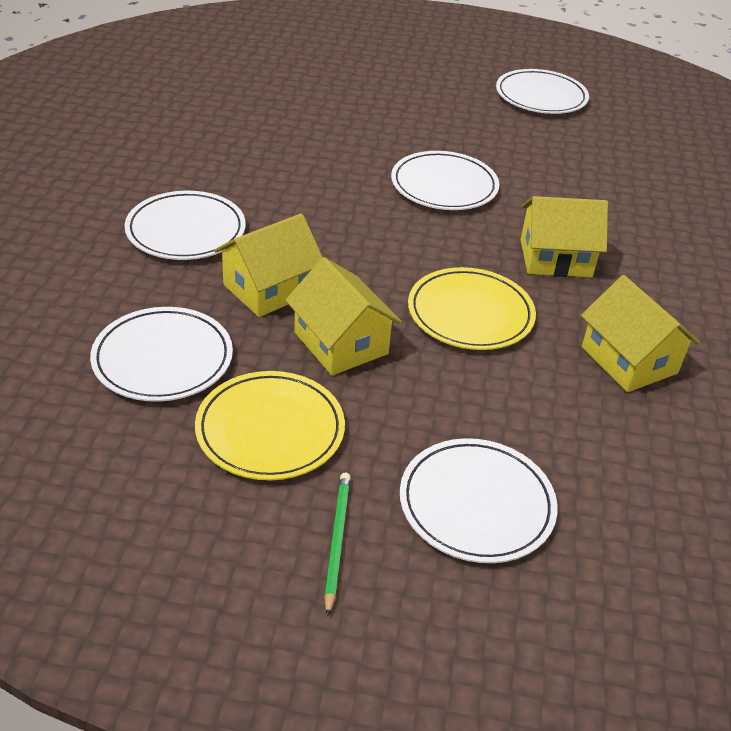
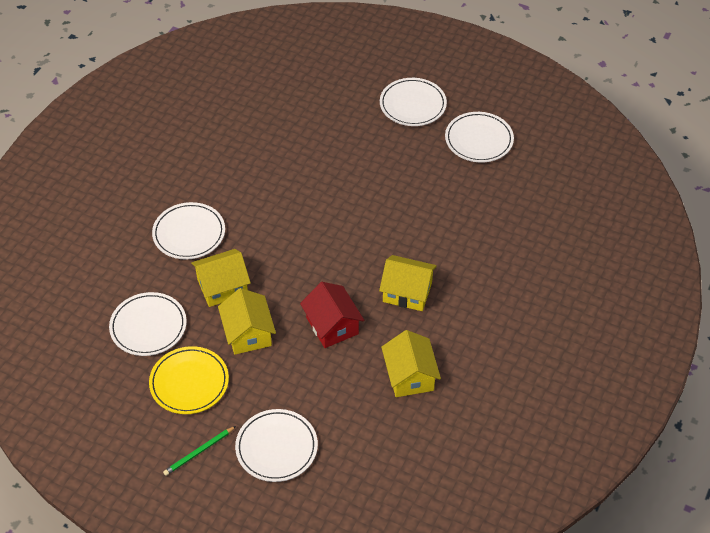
camera: 20 degrees right, 10 degrees up
(337, 540) = (199, 452): green pencil -> green pencil turned 150 degrees counterclockwise
(444, 186) = (365, 219): white plate -> white plate (413, 105)
(470, 313) = (332, 326): yellow plate -> red house

